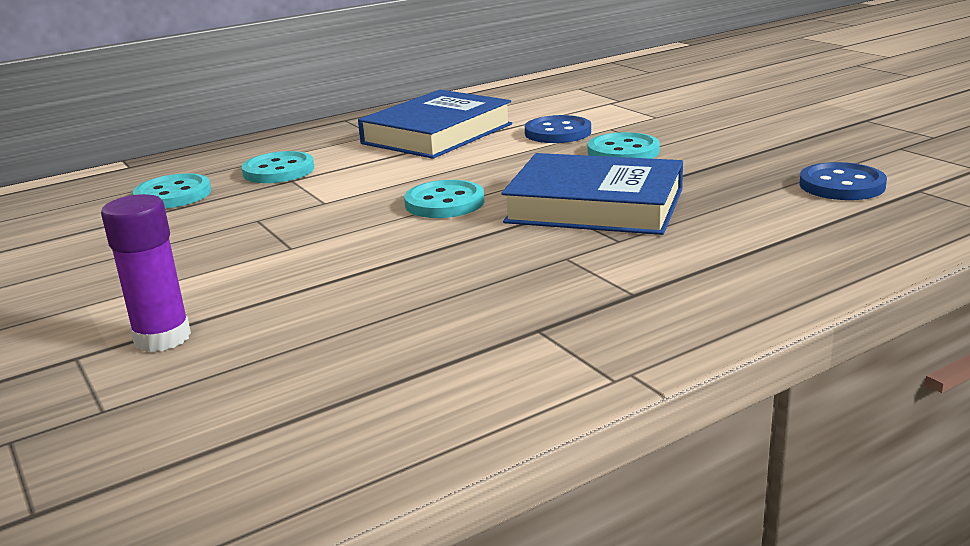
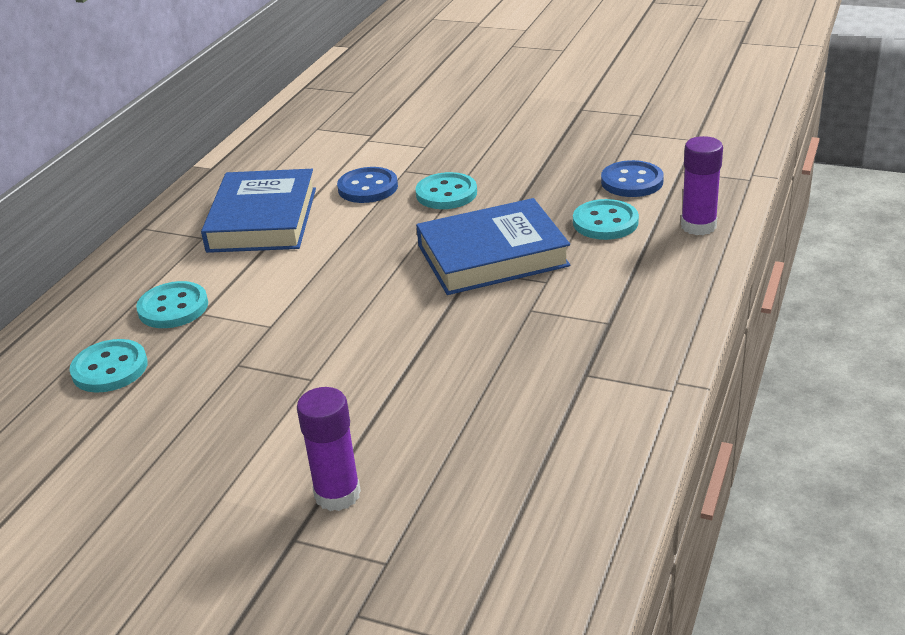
camera: 35 degrees left, 10 degrees up
(444, 203) = (375, 291): turquoise button -> turquoise button (605, 222)
(872, 241) = (698, 226): none -> purple glue stick

